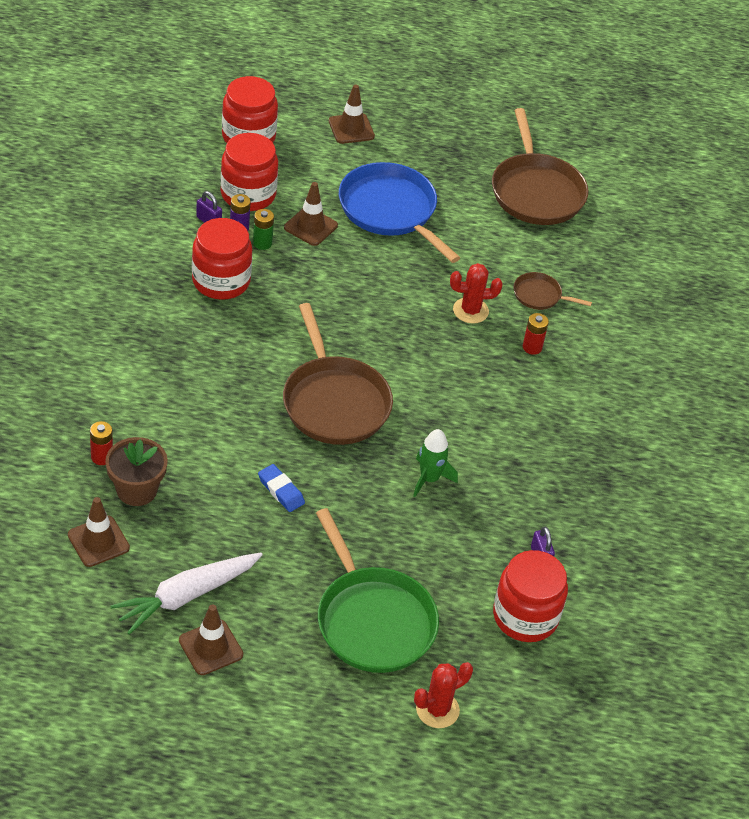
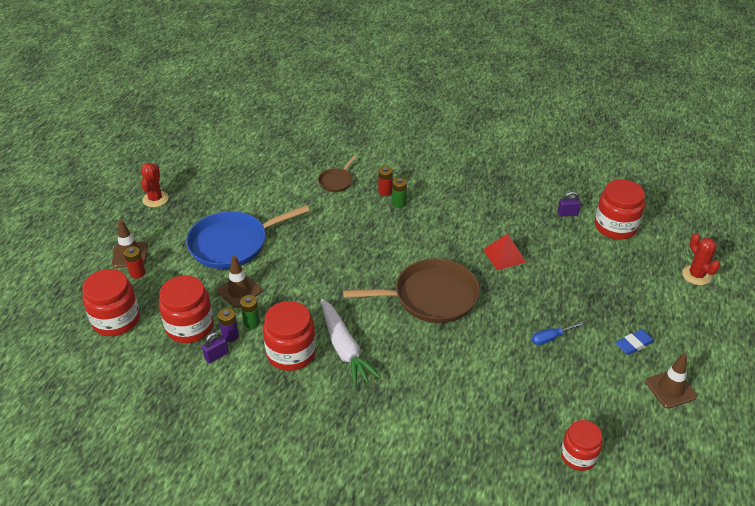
camera: 75 degrees left, 5 degrees down
(98, 541) = (578, 456): brown traffic cone -> red jar
(102, 457) = (487, 449): red battery -> red battery (137, 273)
(137, 490) = (522, 426): brown flower pot -> none
(186, 596) = (625, 400): white carrot -> white carrot (344, 348)
(281, 491) = (519, 335): blue eraser -> blue eraser (634, 344)
(281, 524) = (550, 338): none -> blue screwdriver
(373, 620) = (631, 298): green pan -> none
(429, 479) = (504, 255): green rocket -> red pyramid
(470, 311) = (346, 215): red cactus -> red cactus (155, 199)
(511, 363) = (399, 203): none -> green battery
(536, 192) = (233, 168): brown pan -> none

